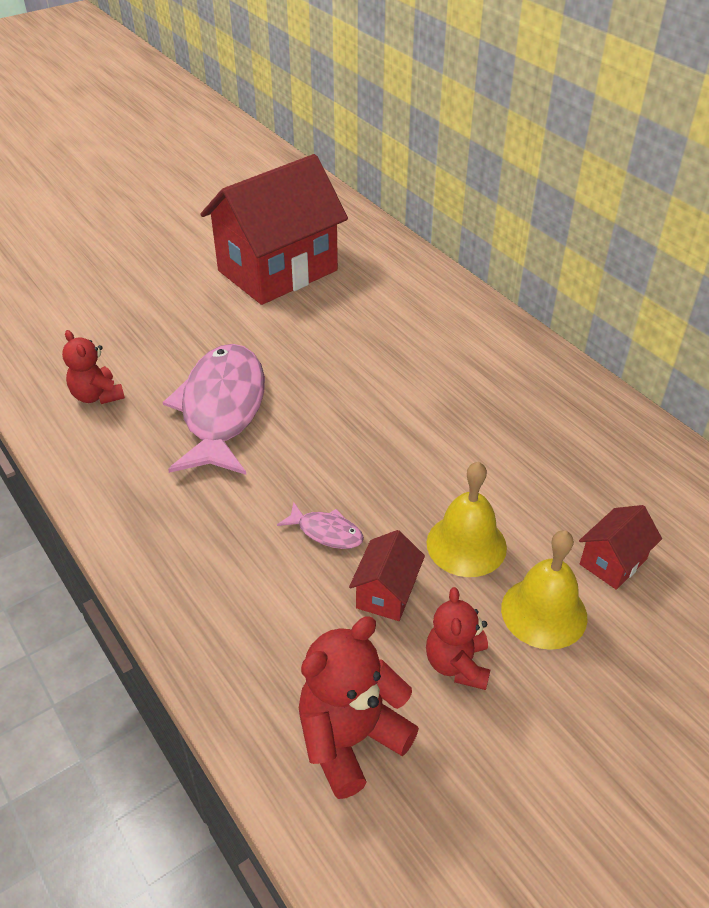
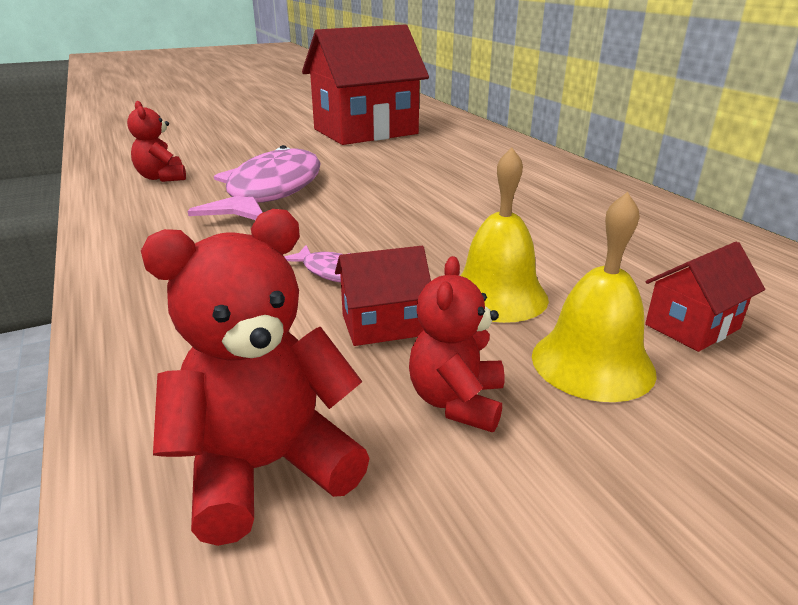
camera: 10 degrees right, 15 degrees down
(386, 593) = (383, 325): red house -> red house turned 45 degrees clockwise

